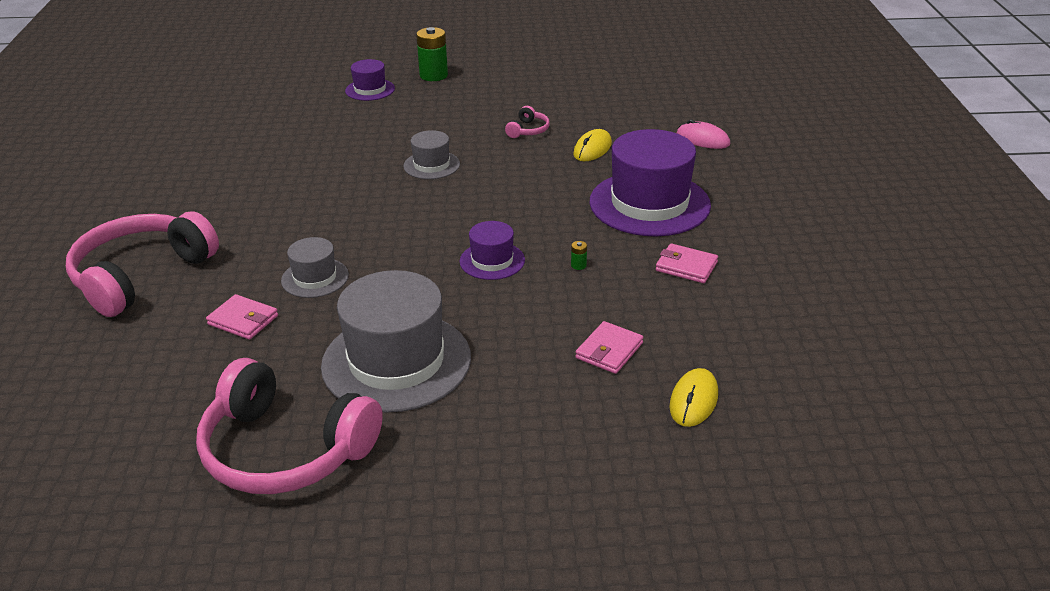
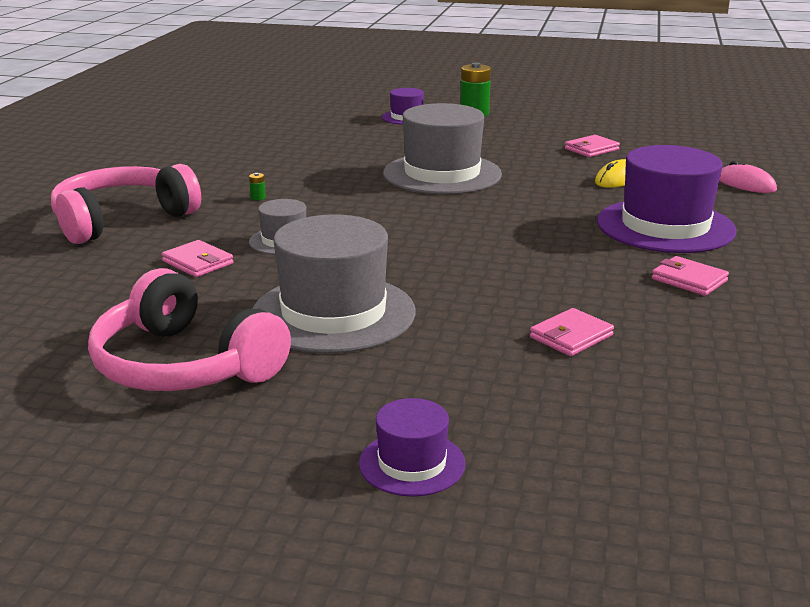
camera: 15 degrees right, 10 degrees down
(431, 165) = (442, 174): grey hat -> grey hat, size x2.00
(492, 261) = (472, 250): purple hat -> purple hat (412, 463)
(528, 130) = (554, 159): pink headphones -> none
(557, 112) = (591, 149): none -> pink wallet
(578, 265) = (565, 264): green battery -> green battery (258, 198)
(693, 400) = (655, 392): yellow mouse -> none

